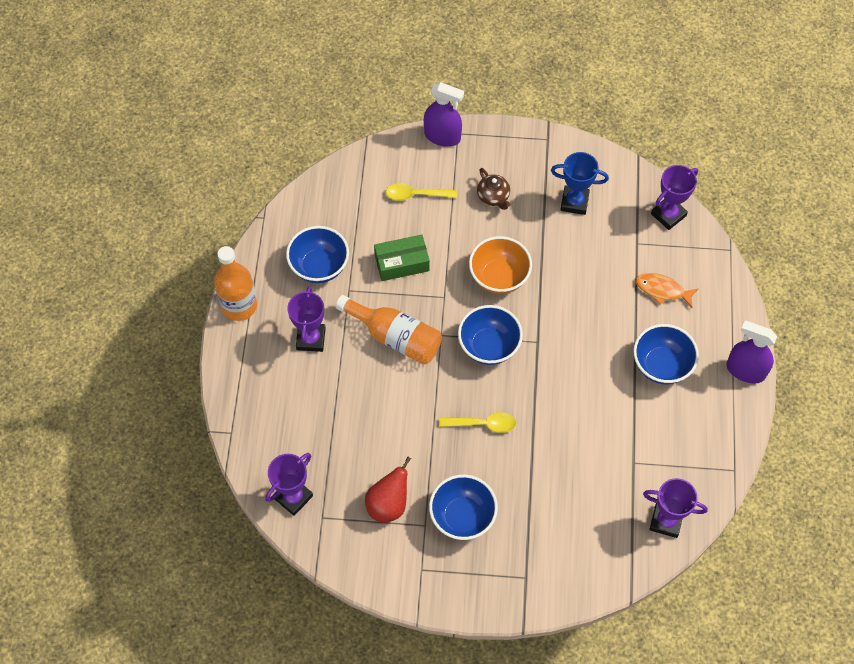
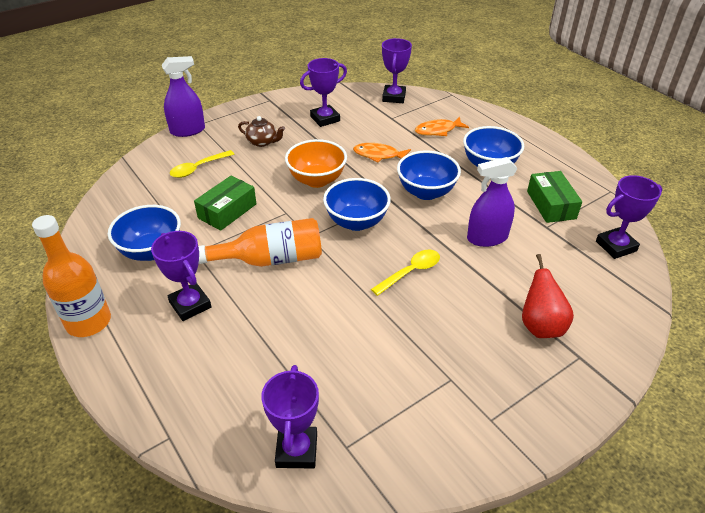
camera: 40 degrees left, 20 degrees down
(388, 504) = (399, 386): red pear -> red pear (540, 326)
(462, 517) = (474, 349): blue bowl -> blue bowl (426, 192)
(574, 202) = (325, 119): blue trophy -> purple trophy
(577, 284) = (378, 155): none -> orange fish
(664, 445) = (551, 205): none -> green box
(745, 370) = (541, 140): purple spray bottle -> purple spray bottle (487, 238)

